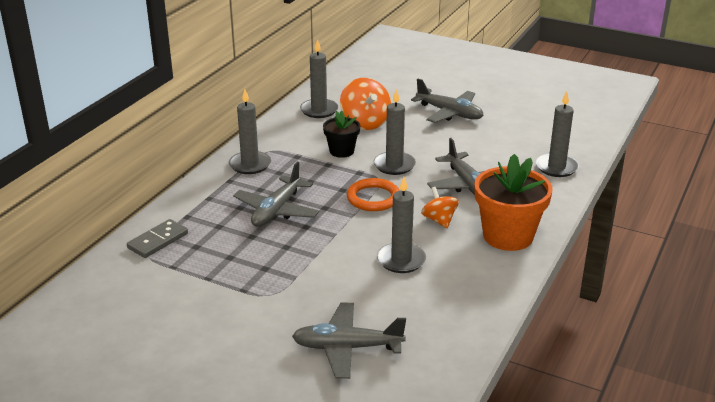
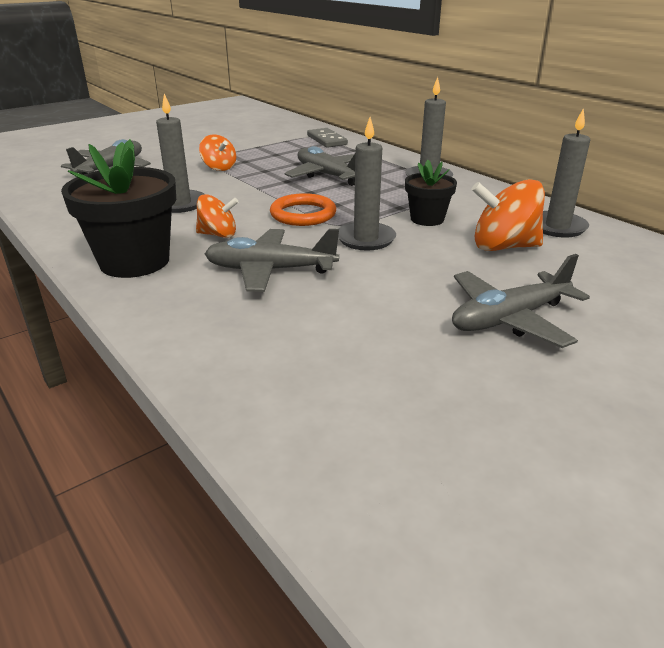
camera: 115 degrees right, 0 degrees up
(295, 276) = (219, 168): none -> orange spinning top
(508, 236) = (134, 261): orange flower pot -> black flower pot
(556, 167) = (236, 359): grey candle -> none

